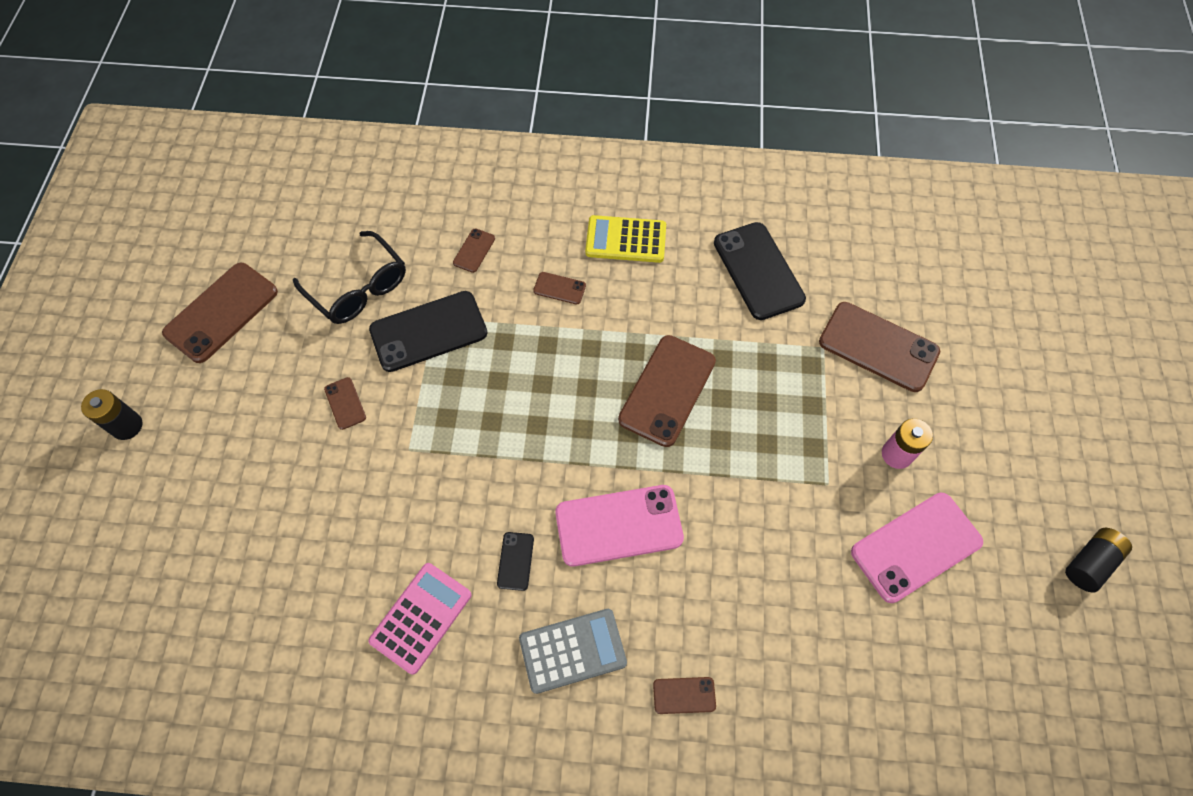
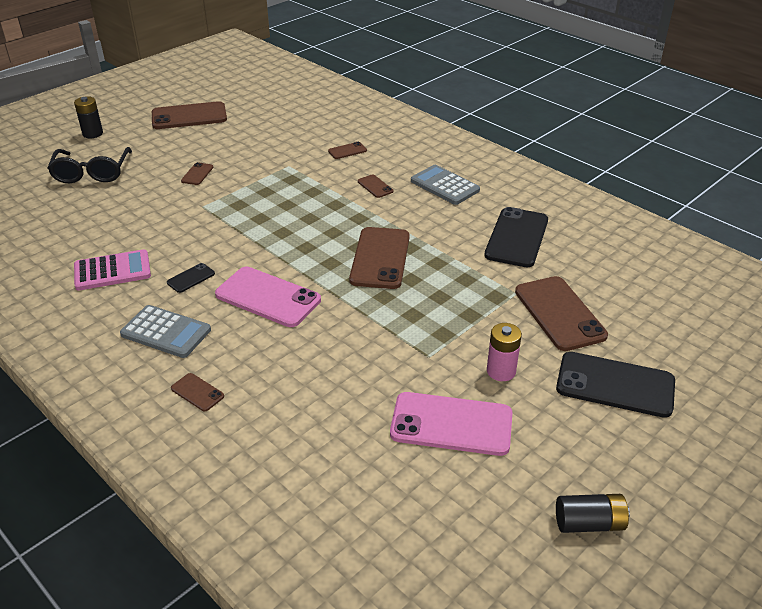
camera: 40 degrees right, 25 degrees down
(358, 287) = (266, 137): black glasses -> black glasses (92, 173)
(428, 331) = (278, 169): black phone -> black phone (615, 385)
(626, 240) = (444, 186): yellow calculator -> grey calculator
(667, 390) = (380, 258): brown phone -> brown phone turned 60 degrees counterclockwise

